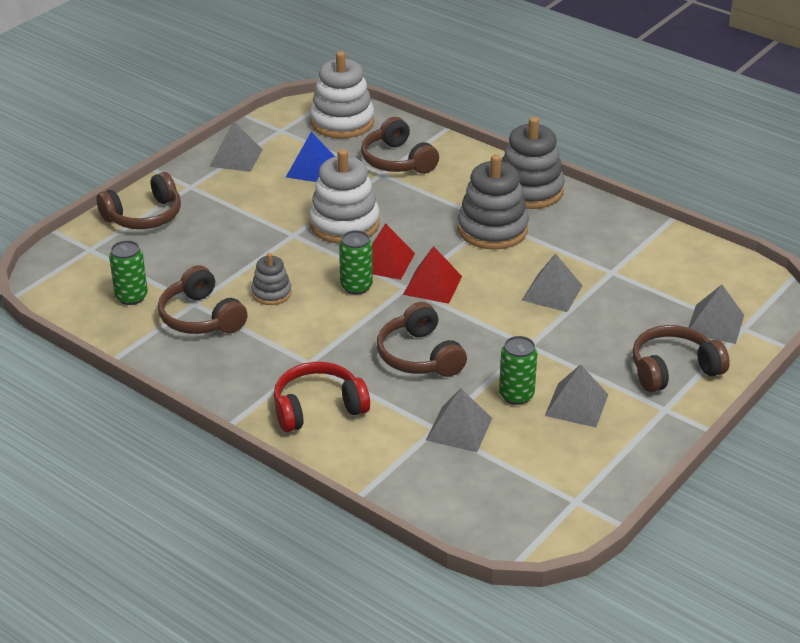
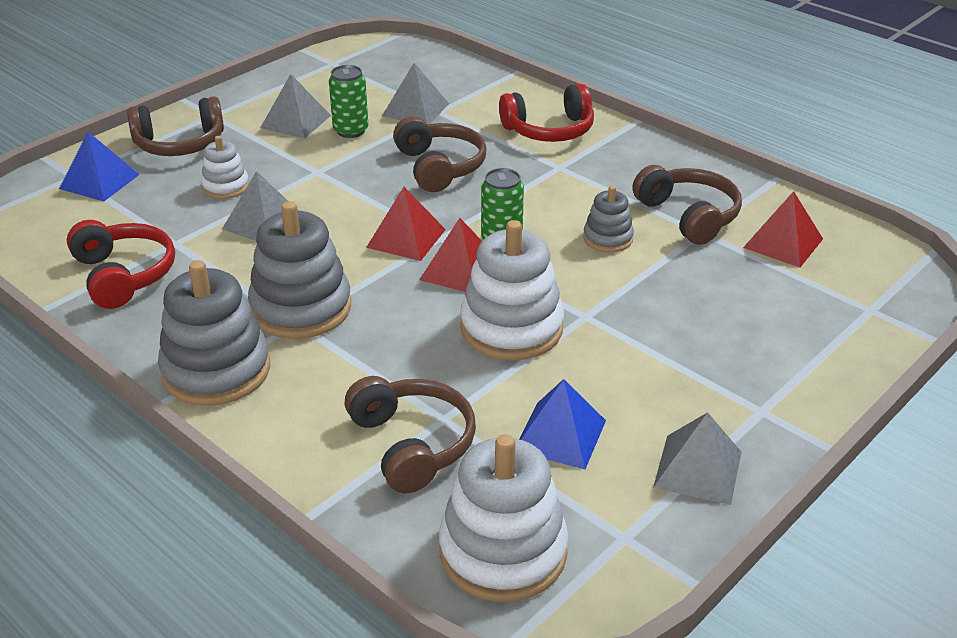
camera: 175 degrees left, 0 degrees up
(131, 297) = (783, 243): green can -> red pyramid
(144, 216) = (815, 358): brown headphones -> none
(602, 324) = (225, 187): none -> white stacking toy
(632, 245) = (124, 275): none -> red headphones
(715, 324) = (99, 181): grey pyramid -> blue pyramid

